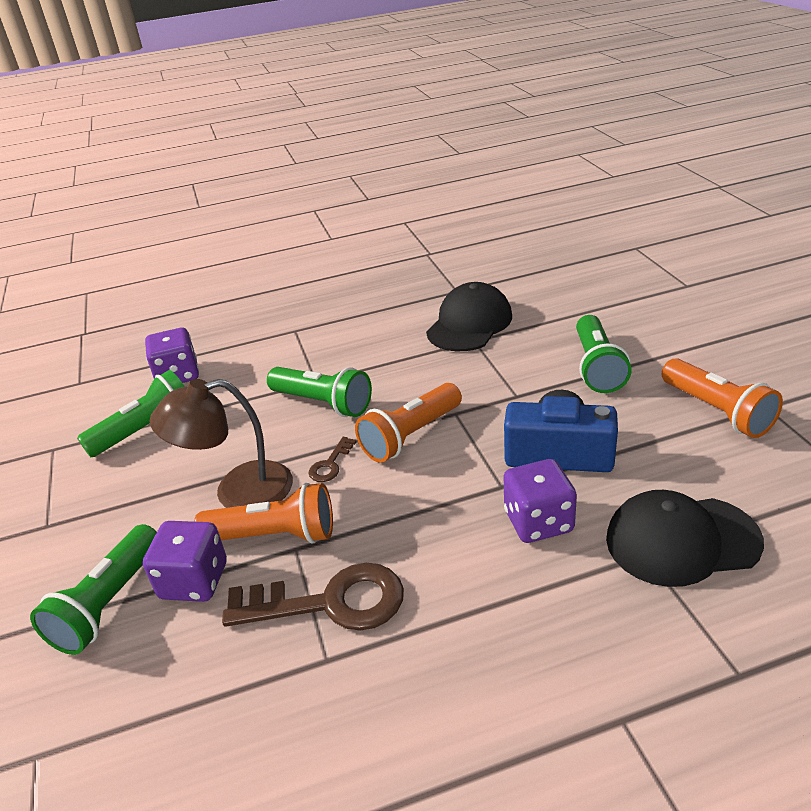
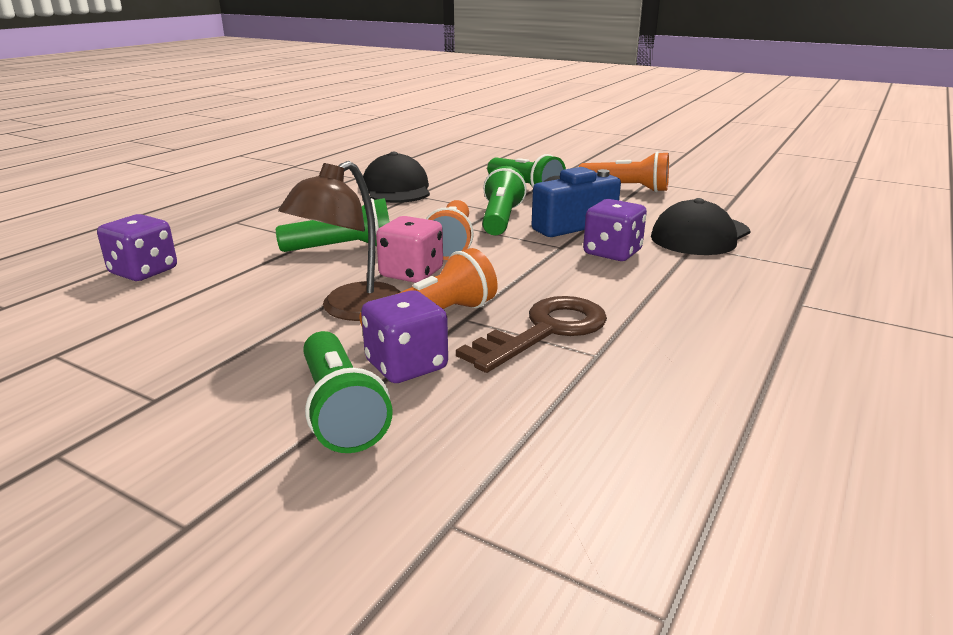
camera: 45 degrees left, 10 degrees down
(146, 430) = (169, 309): green flashlight -> green flashlight (501, 219)
(330, 464) = (411, 273): brown key -> pink dice

